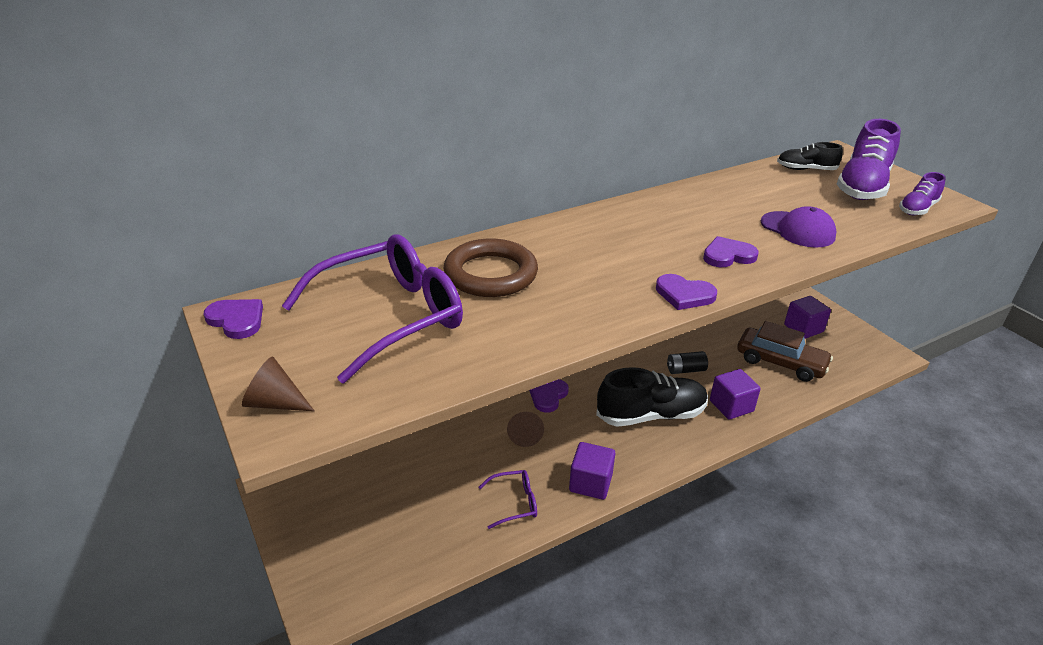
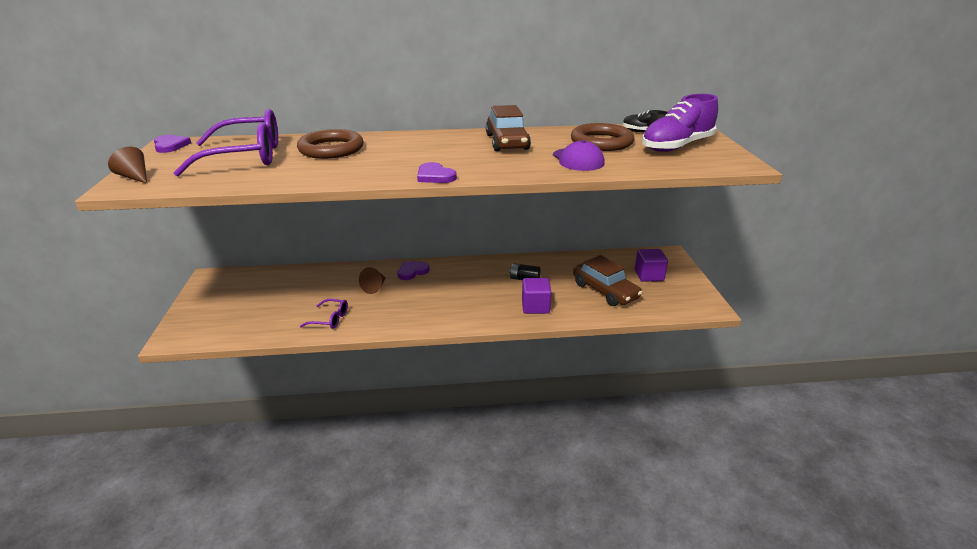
camera: 25 degrees right, 5 degrees down
(590, 483) = (388, 322): purple cube -> none
(651, 415) = (470, 297): black shoe -> none
(686, 215) = (507, 142): none -> brown car
(728, 255) = (500, 164): purple heart -> none
(784, 194) = (601, 142): none -> brown ring
(917, 209) = (703, 163): purple shoe -> none

